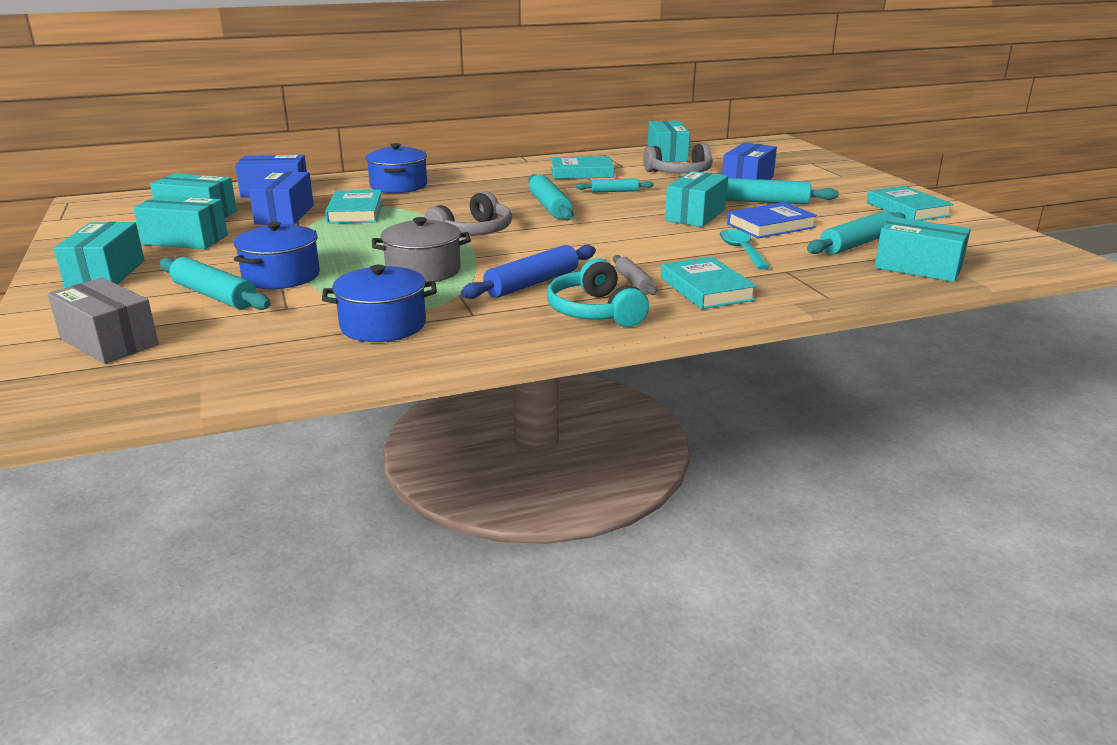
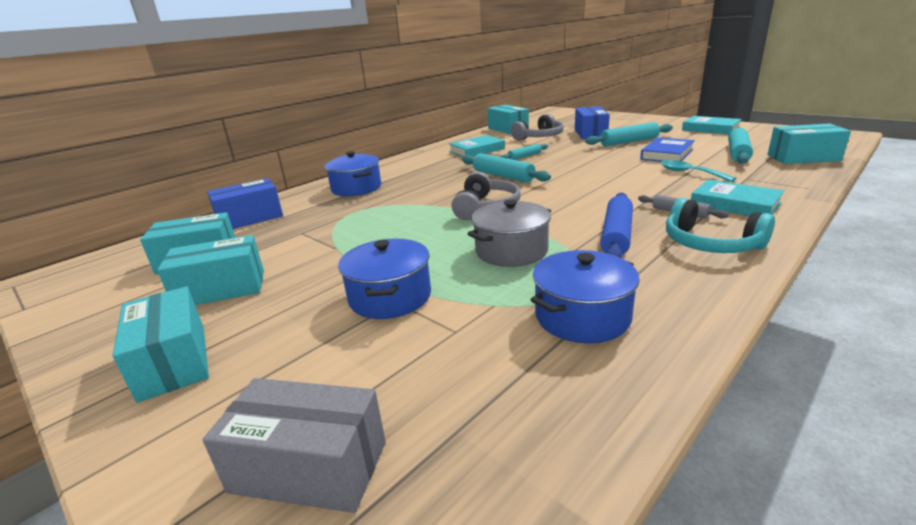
camera: 25 degrees left, 0 degrees up
(214, 296) = (352, 344): turquoise rolling pin -> none
(284, 214) = (292, 236): blue box -> none
(355, 212) = (356, 217): turquoise book -> none
(695, 215) = (609, 159): turquoise box -> none

